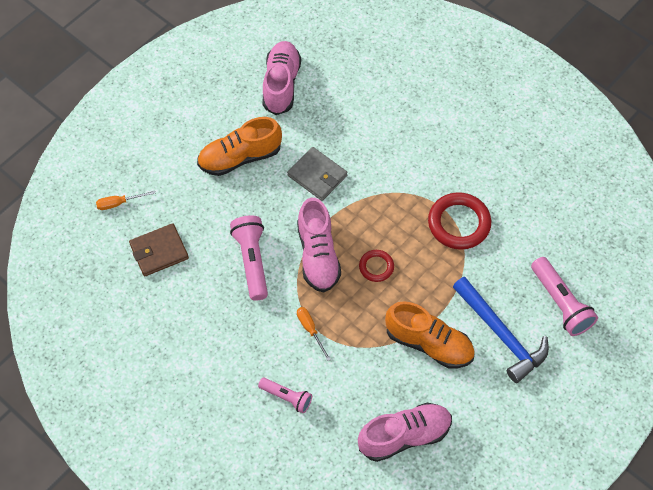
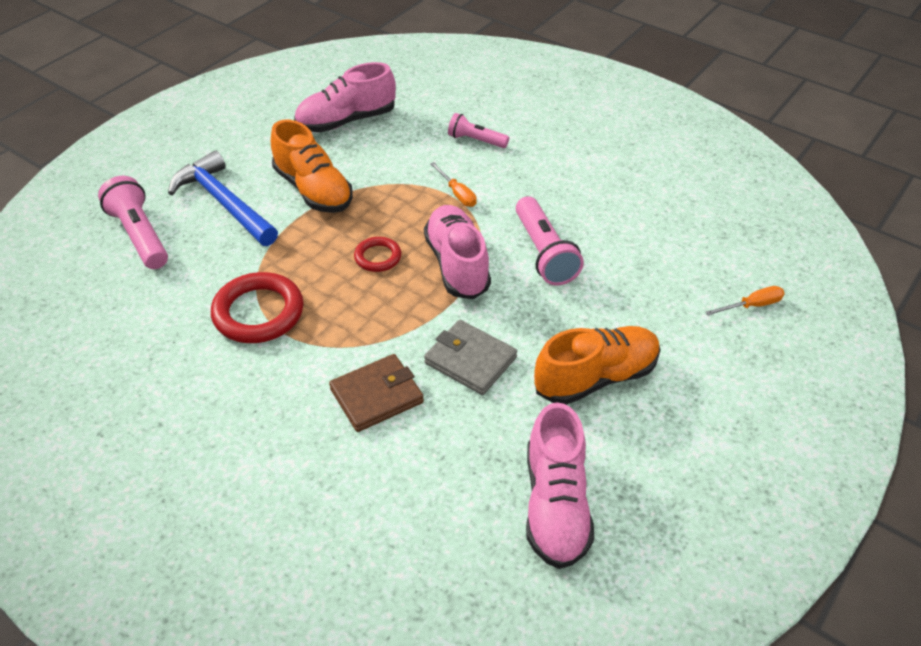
camera: 175 degrees right, 15 degrees down
(159, 251) = (670, 255): brown wallet -> brown wallet (377, 396)
(429, 343) = (313, 190): orange shoe -> orange shoe turned 150 degrees counterclockwise

